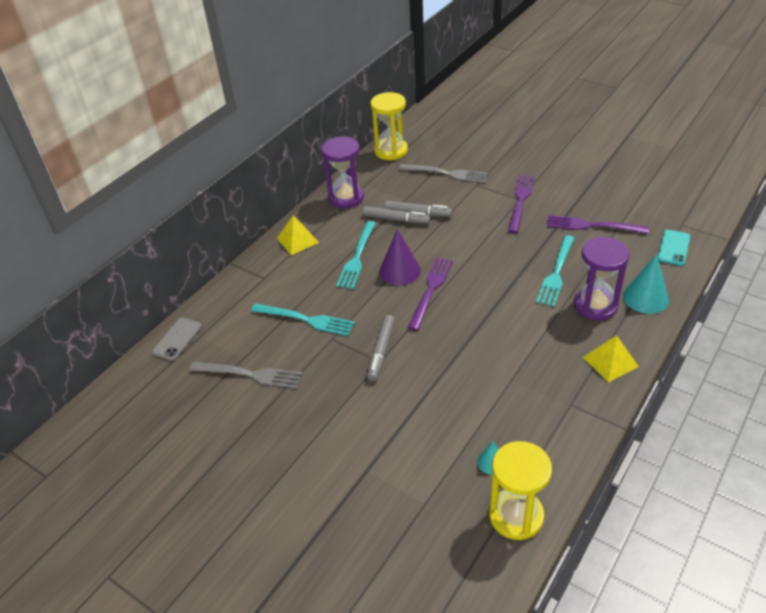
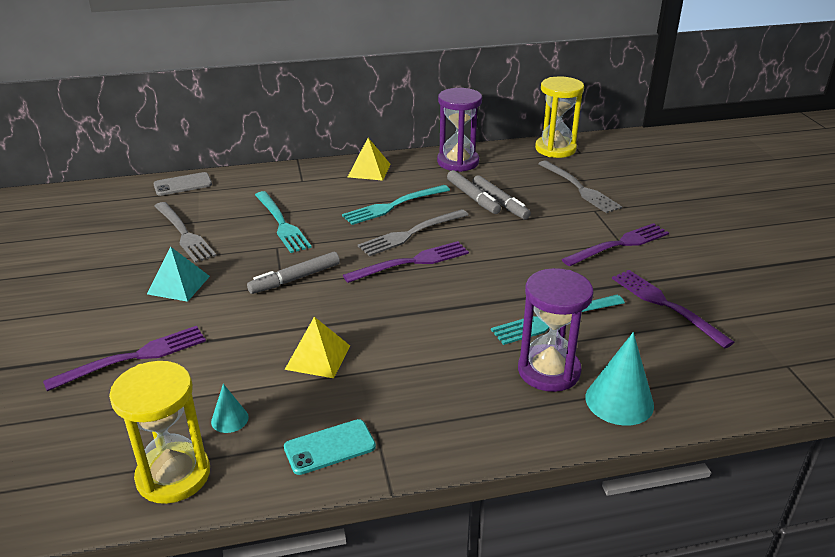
camera: 40 degrees right, 10 degrees down
(314, 411) = (178, 285): none -> turquoise pyramid
(373, 476) = (135, 357): none -> purple fork
(399, 271) = (410, 234): purple cone -> grey fork
(610, 361) = (479, 427): yellow pyramid -> yellow pyramid (318, 357)
(673, 248) = (737, 380): turquoise phone -> turquoise phone (329, 447)

